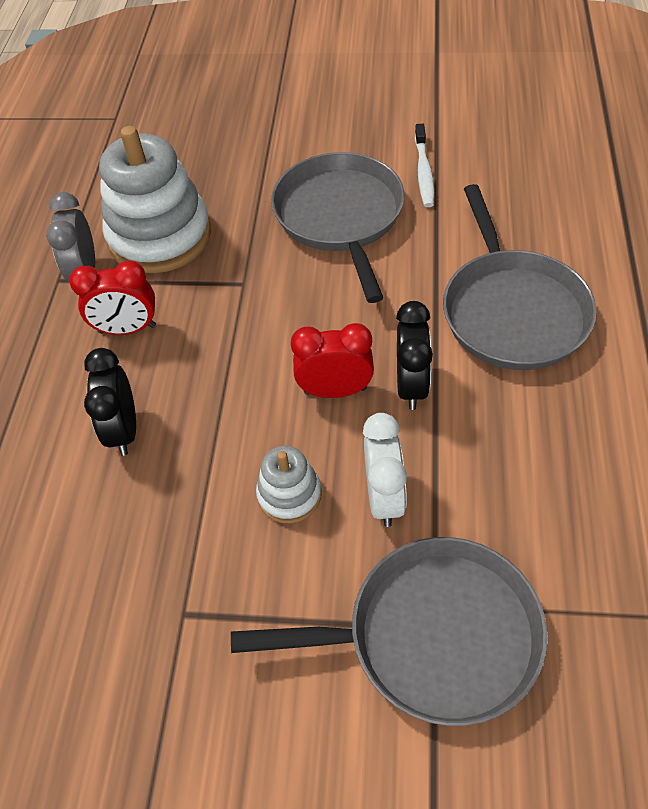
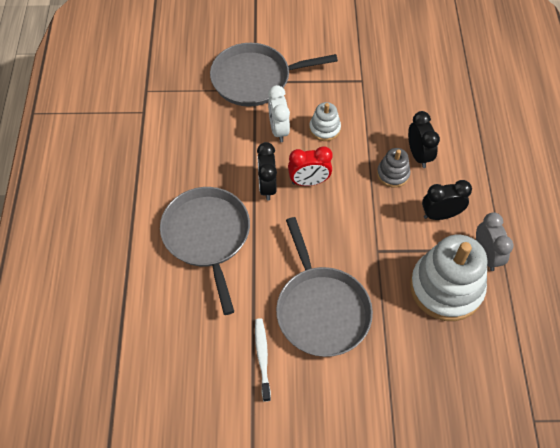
camera: 170 degrees right, 5 degrees up
(127, 329) = (440, 215): red clock -> black clock
(182, 398) = (393, 174): none -> grey stacking toy

